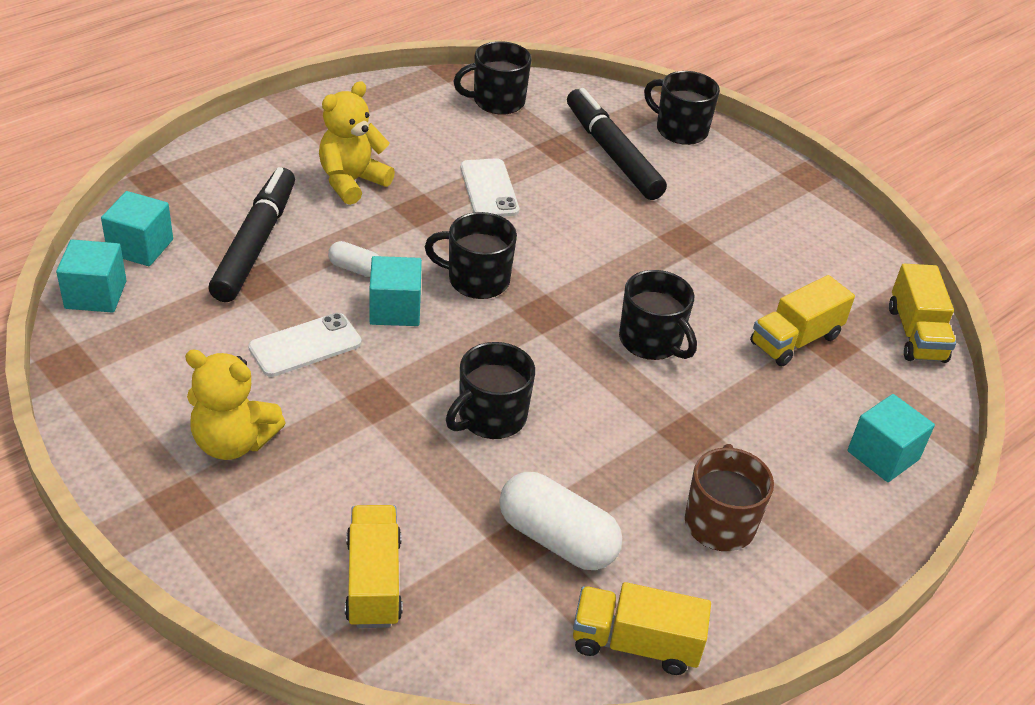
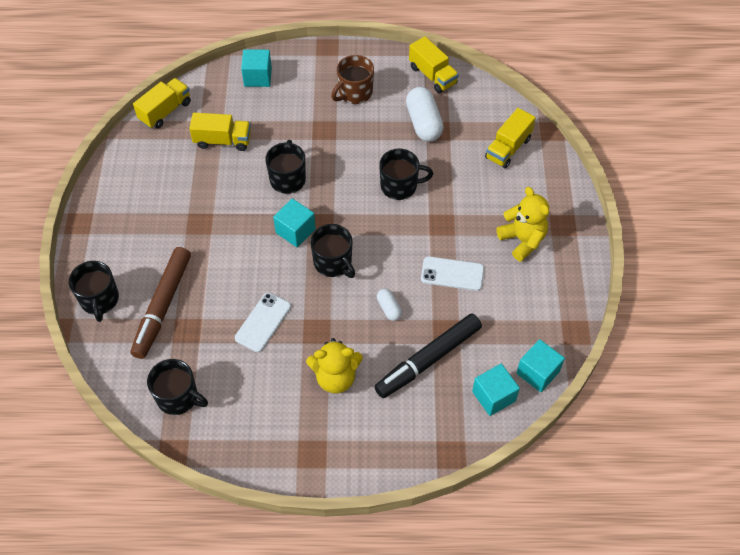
camera: 135 degrees left, 15 degrees up
(395, 309) = (391, 269): turquoise cube -> turquoise cube (295, 231)
(612, 153) = (163, 306): black marker -> brown marker

